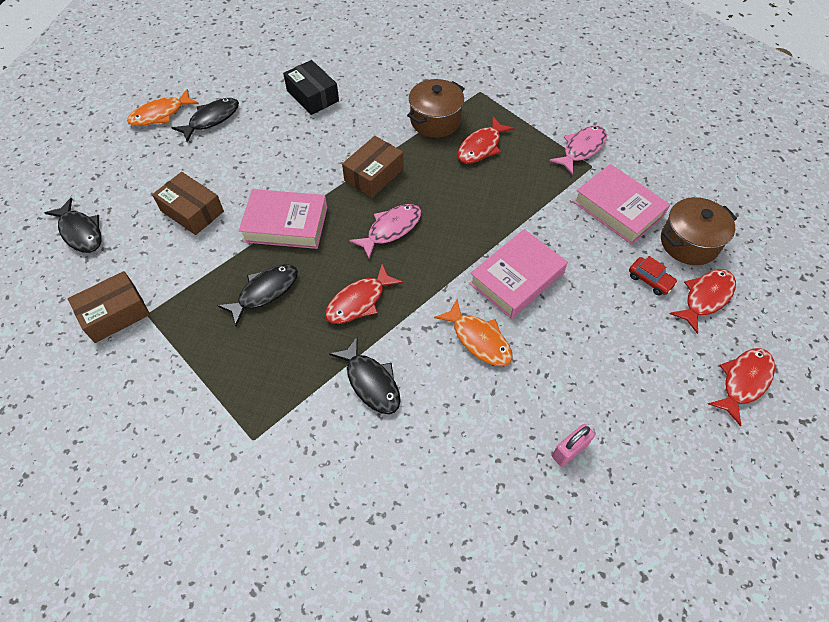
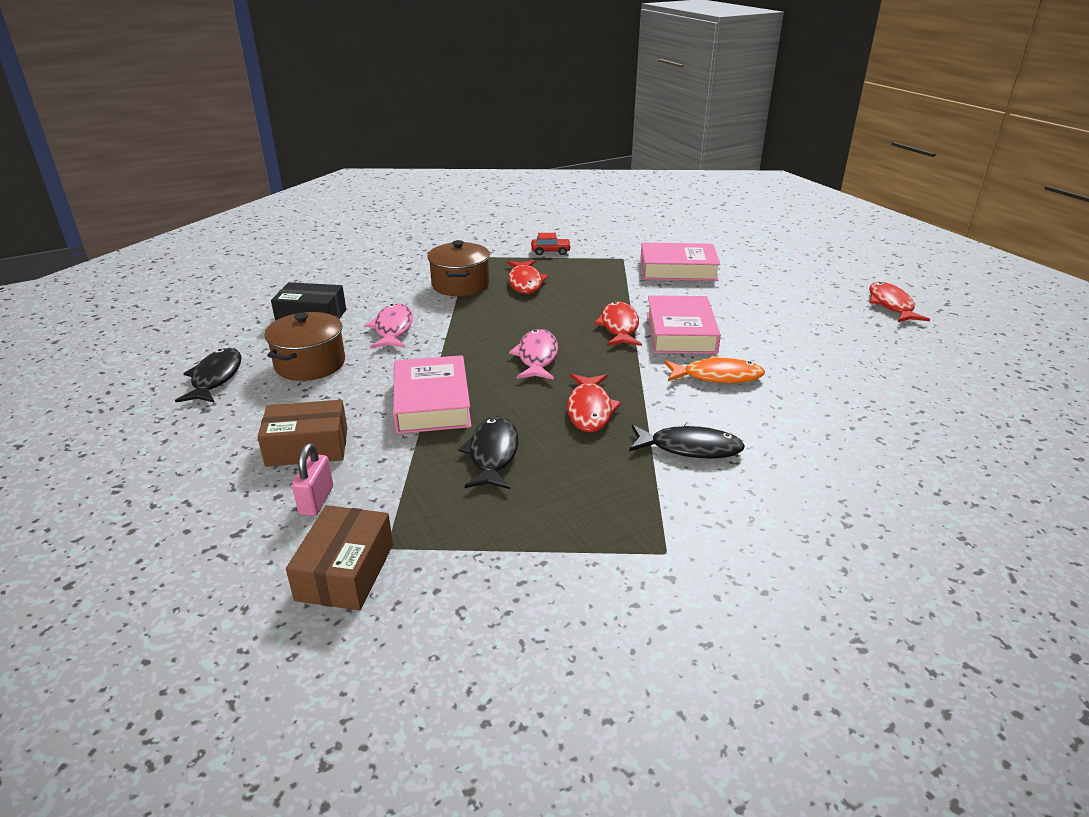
camera: 45 degrees left, 25 degrees down
(80, 232) = (174, 540): black fish -> none
(160, 114) = (135, 402): orange fish -> none
(286, 224) = (432, 402): pink book -> pink book turned 60 degrees counterclockwise
(374, 175) = (462, 335): brown box -> none
(569, 450) = (877, 393): pink padlock -> pink padlock (316, 500)
(582, 149) = (600, 253): pink fish -> pink fish (393, 329)
(650, 280) = (760, 290): red car -> red car (550, 251)
(689, 243) = (747, 264): brown pot -> brown pot (310, 364)
(705, 298) = (803, 282): red fish -> red fish (619, 327)

